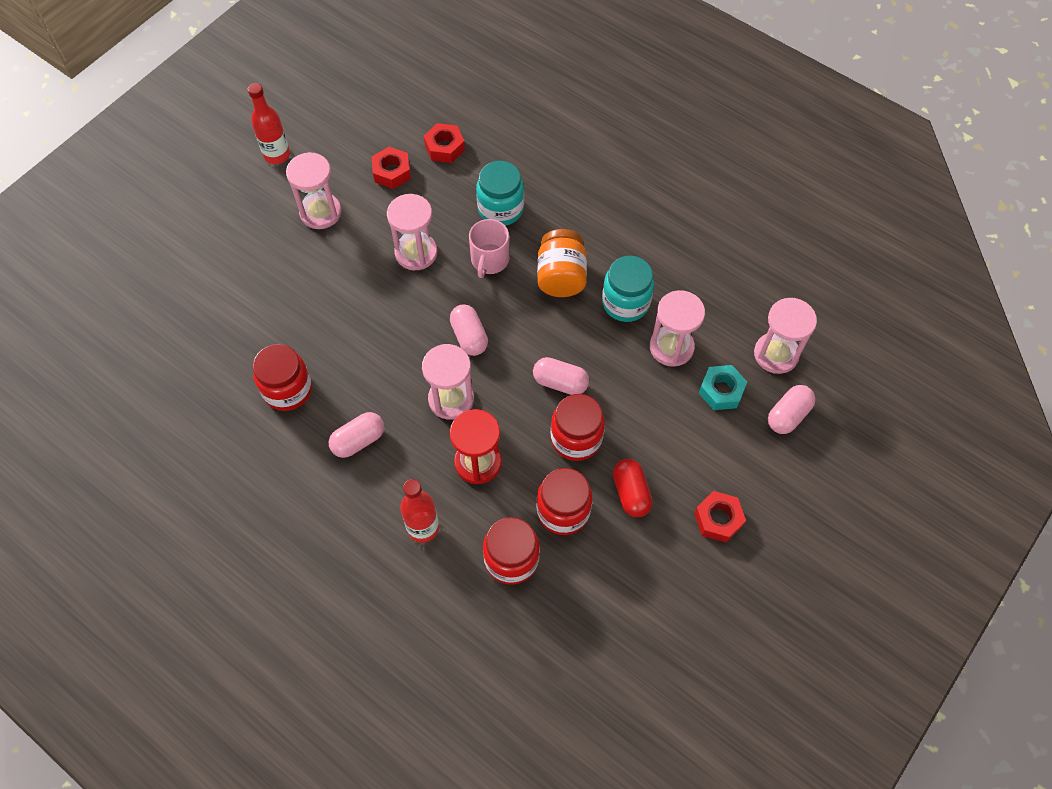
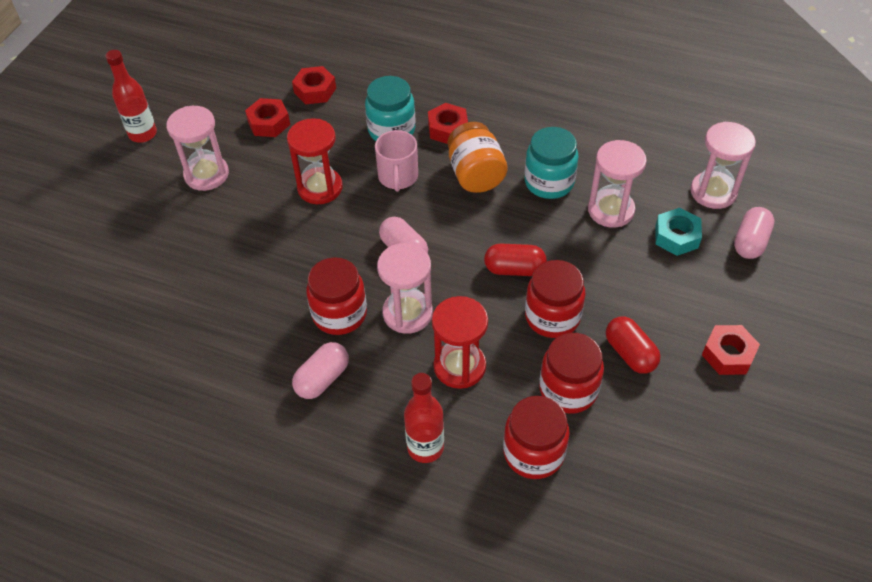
camera: 15 degrees left, 10 degrees down
(288, 390) = (226, 349): red jar -> red jar (339, 314)
(416, 253) = (320, 188): pink hourglass -> red hourglass
(553, 221) = (448, 129): none -> red nut
(560, 382) = (514, 269): pink capsule -> red capsule

